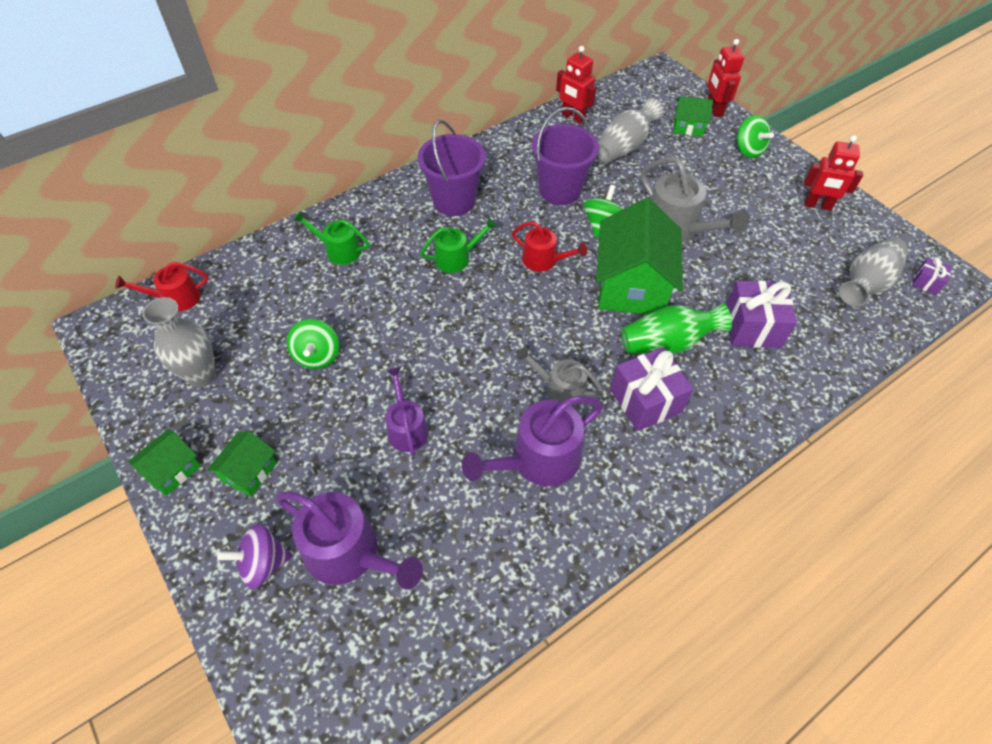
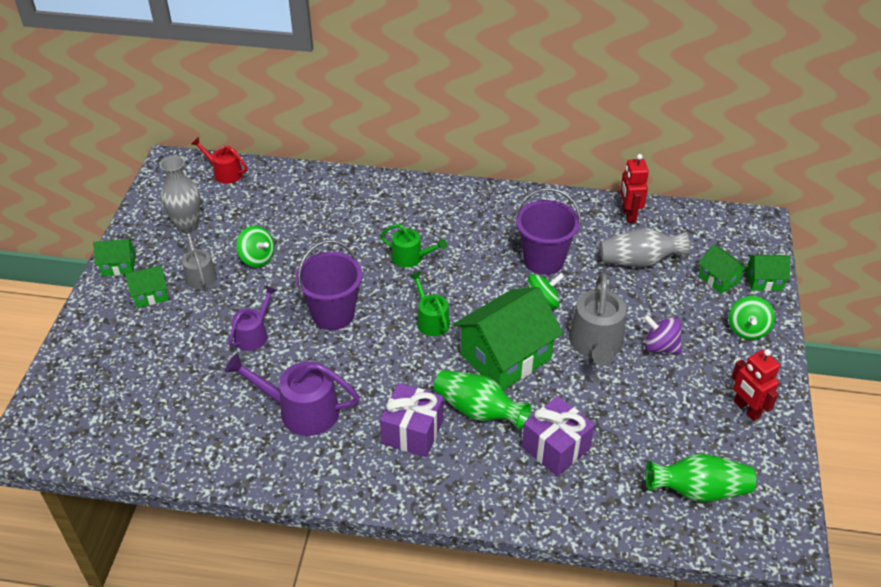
camera: 45 degrees right, 10 degrees down
(263, 564) = (103, 345): purple spinning top -> purple spinning top (660, 347)
(317, 356) = (257, 258): green spinning top -> green spinning top turned 90 degrees counterclockwise
(339, 250) = (345, 204): green watering can -> green watering can (431, 320)
(349, 553) = (146, 374): purple watering can -> none
(454, 201) = (458, 219): purple bucket -> purple bucket (333, 314)
(543, 260) = (466, 298): red watering can -> none
(560, 390) = (368, 383): grey watering can -> grey watering can (199, 274)
(714, 110) = (764, 280): red robot -> green house
(866, 283) = (698, 490): grey vase -> green vase
(926, 282) = (757, 530): purple gift -> none

